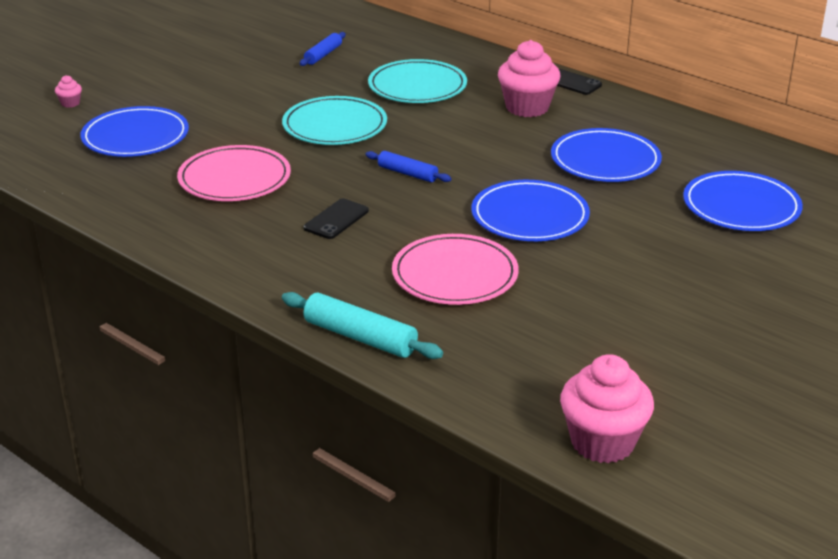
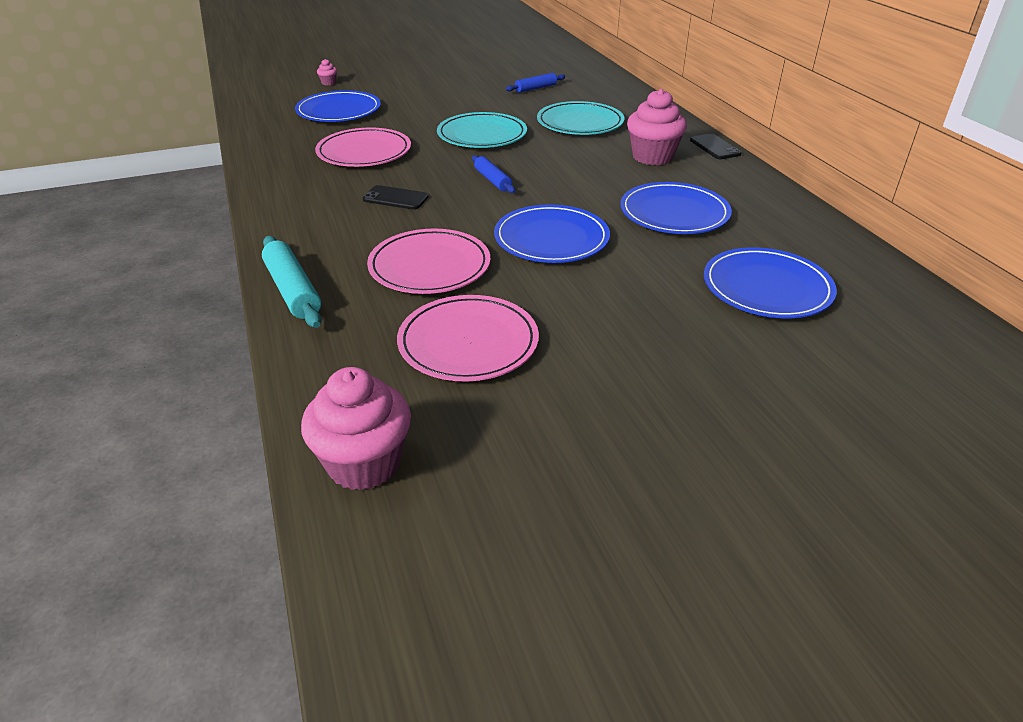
camera: 30 degrees right, 5 degrees up
(336, 219) = (395, 198): black phone -> black phone turned 45 degrees clockwise
(568, 327) = (468, 342): none -> pink plate

